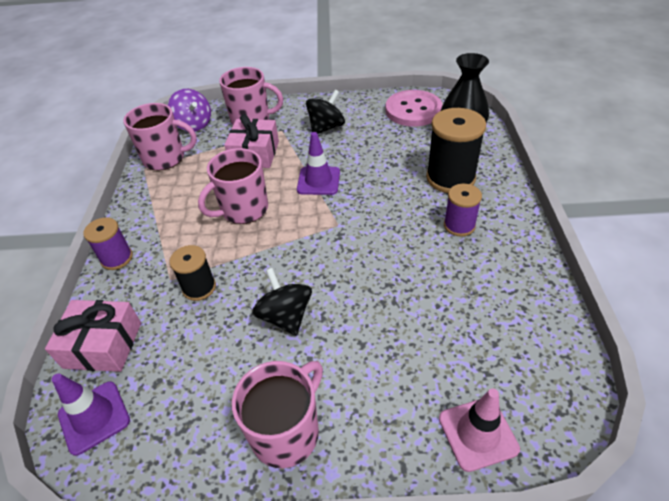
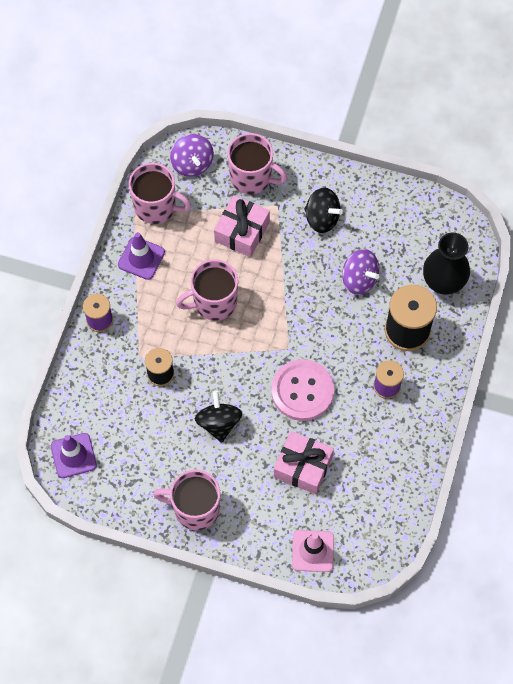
camera: 15 degrees right, 20 degrees up
(103, 345) = (83, 401): pink gift -> pink gift (303, 467)
(286, 432) = (195, 508): pink mug -> pink mug turned 135 degrees counterclockwise
(318, 181) = (289, 291): purple traffic cone -> purple traffic cone (141, 258)
(326, 127) = (322, 218): black spinning top -> black spinning top turned 60 degrees clockwise
(382, 156) = (359, 279): none -> purple spinning top
(413, 110) = (418, 224): pink button -> pink button (302, 391)

